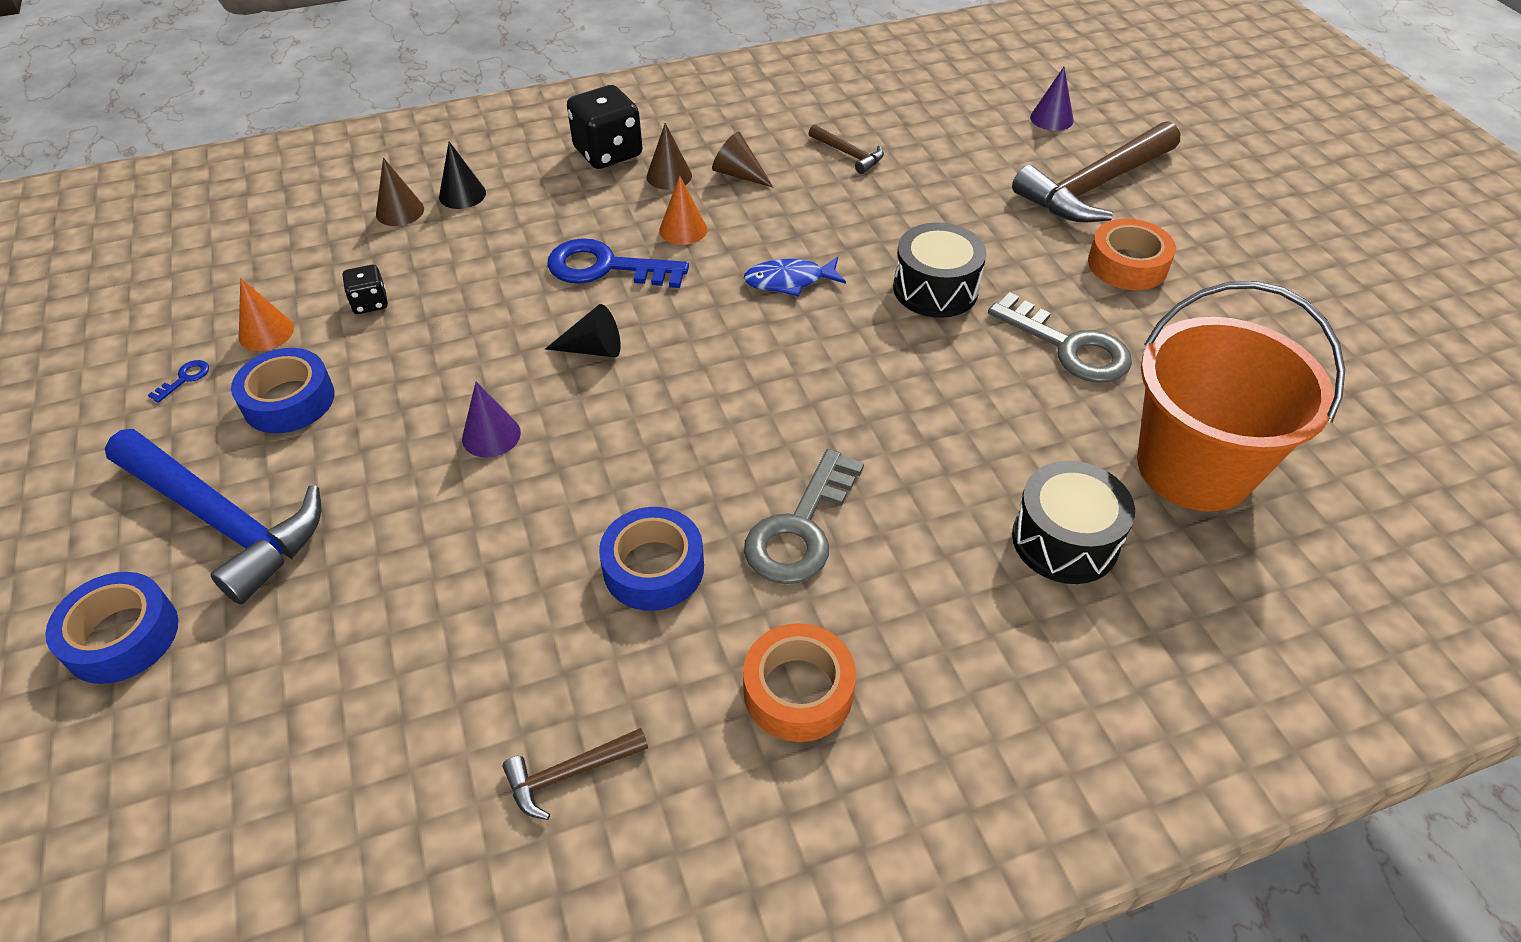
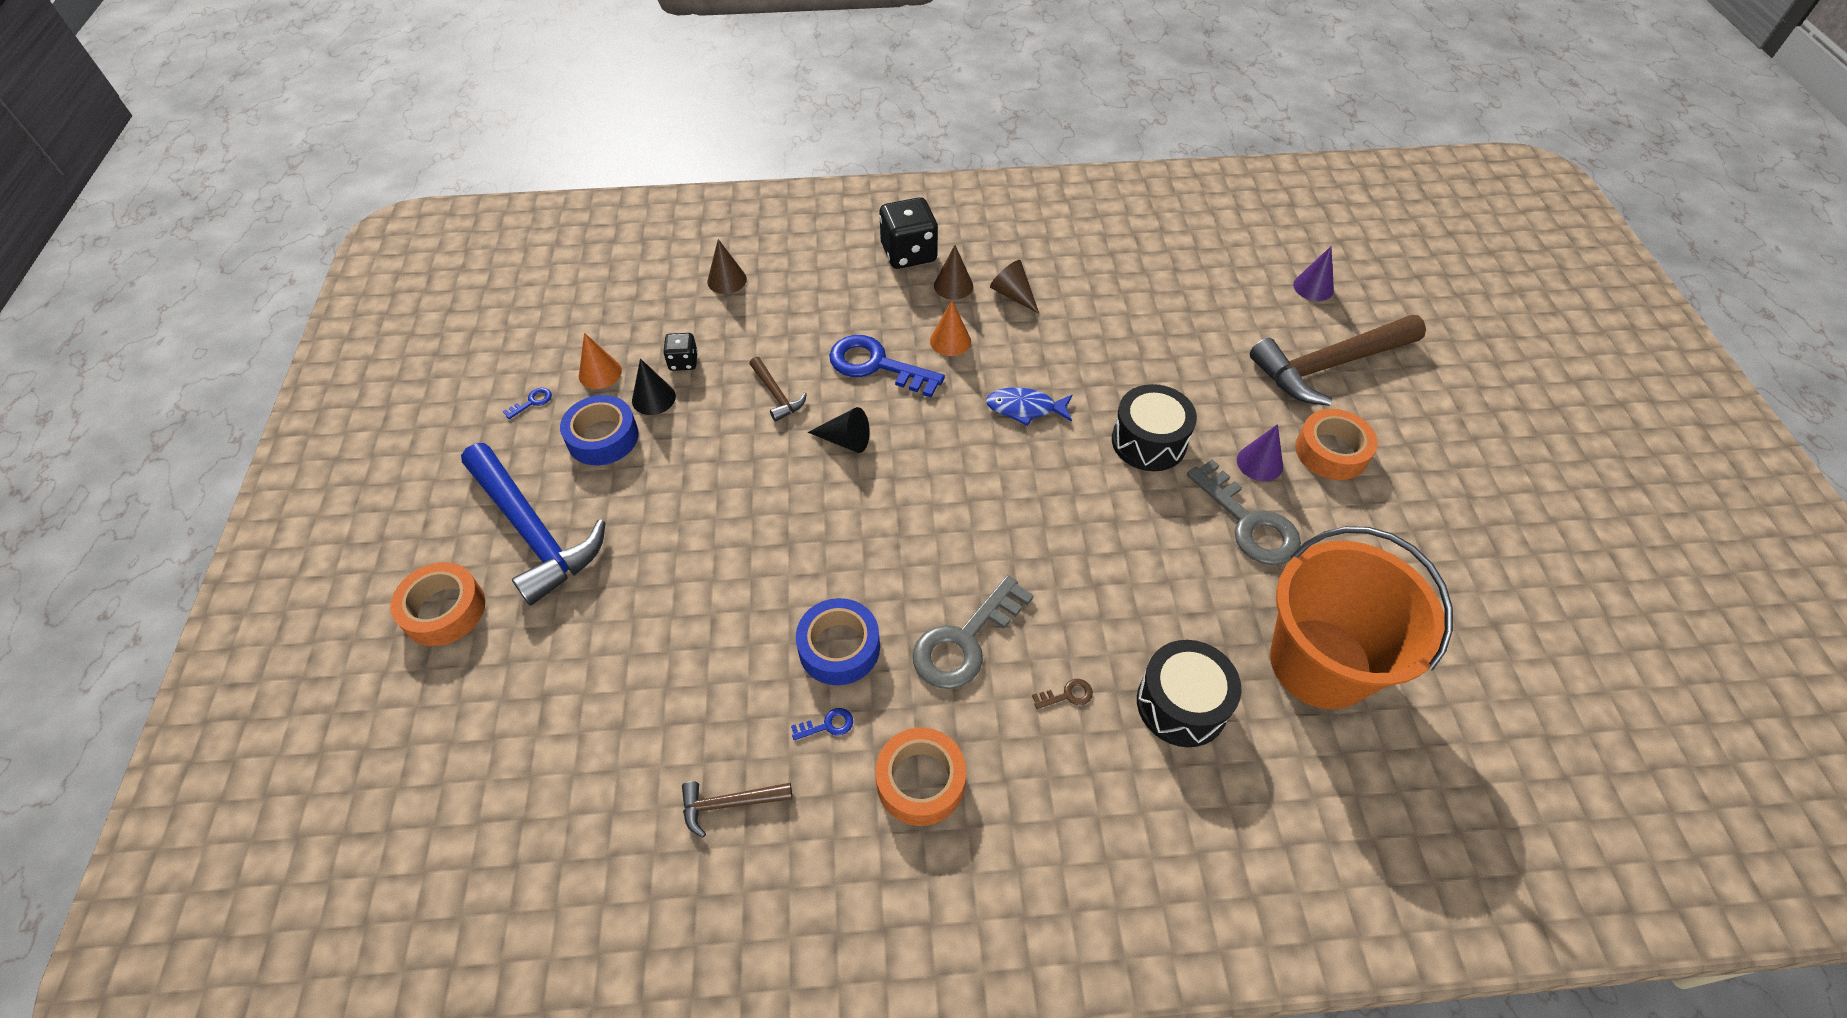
camera: 15 degrees right, 5 degrees up
(122, 636) = (444, 610): blue tape -> orange tape
(462, 195) = (779, 273): black cone -> black cone (653, 398)
(491, 435) = (746, 502): purple cone -> purple cone (1259, 463)
(666, 655) = (827, 725): none -> blue key
(849, 154) = (1115, 292): brown hammer -> brown hammer (776, 395)
(936, 559) = (1067, 695): none -> brown key

